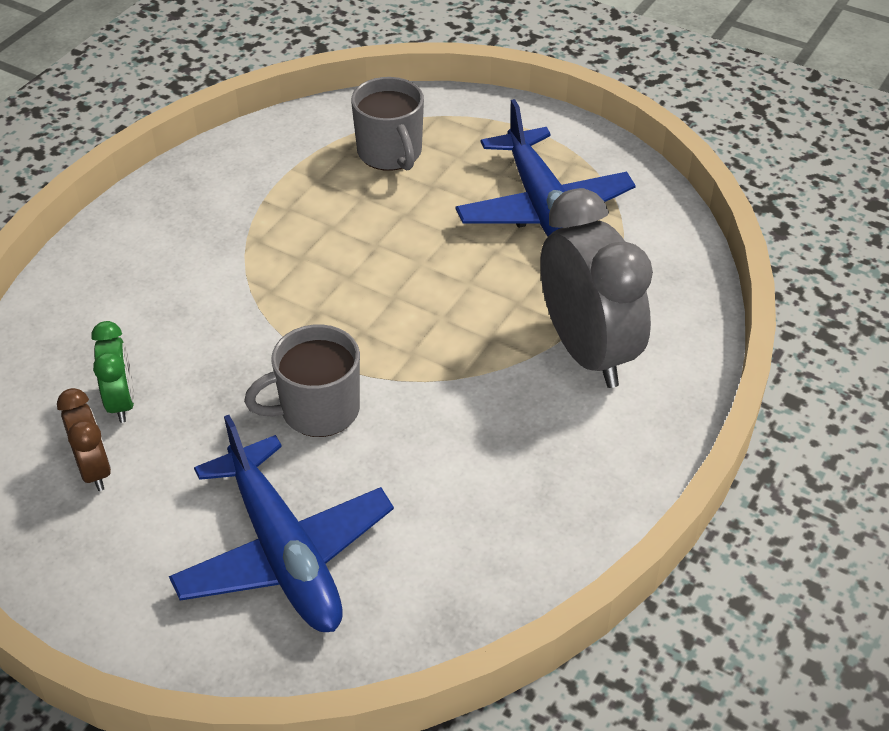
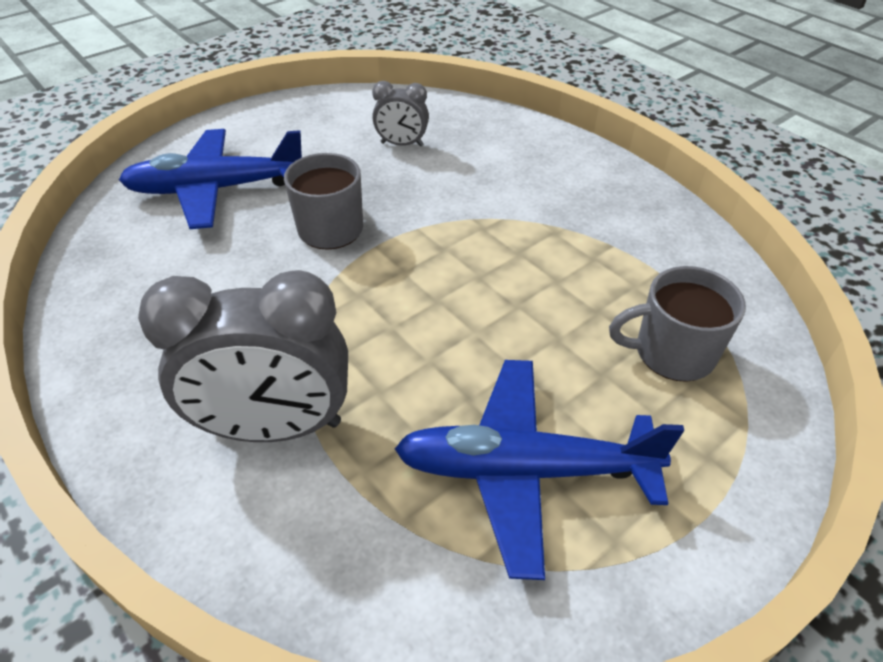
camera: 110 degrees right, 0 degrees up
(94, 470) = (349, 128): brown clock -> none
(122, 402) = (402, 144): green clock -> grey clock

